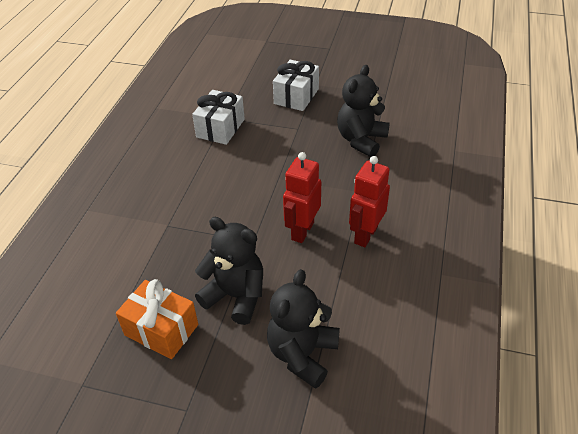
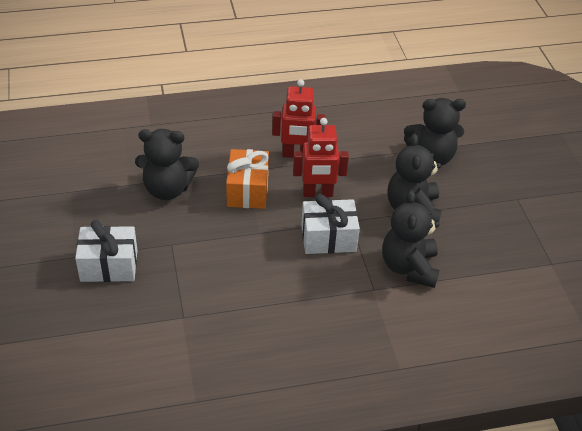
camera: 120 degrees left, 0 degrees up
(161, 330) = (475, 240): orange gift -> orange gift (248, 190)
(170, 259) = (409, 267): none -> black teddy bear
(220, 128) = (205, 312): white gift -> white gift (328, 238)

